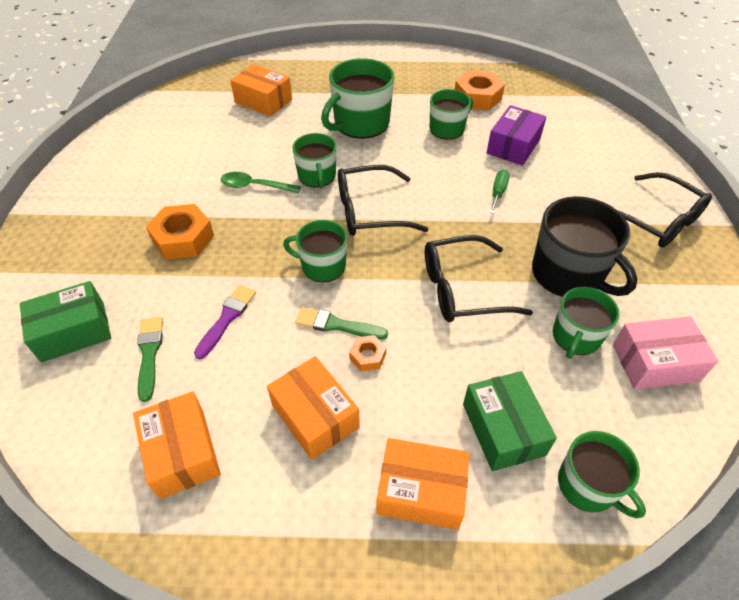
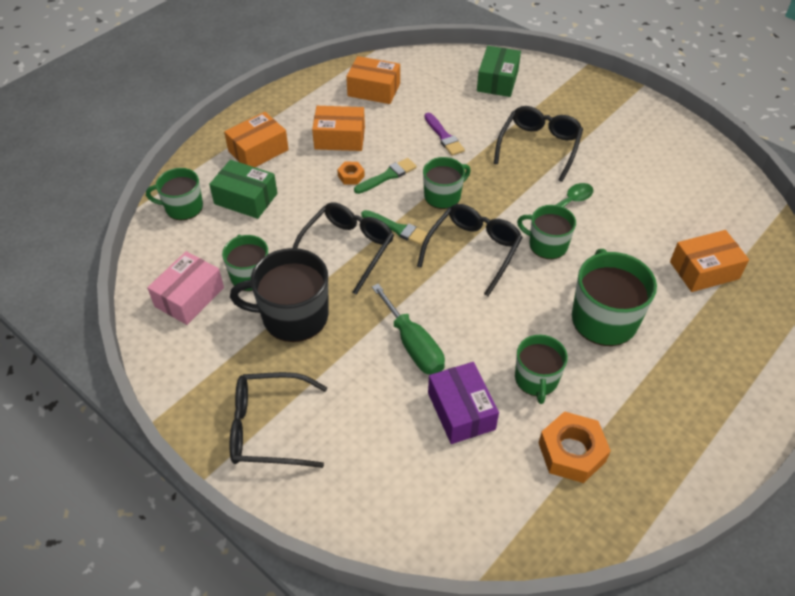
camera: 130 degrees right, 0 degrees up
(149, 353) = (450, 100): green brush -> green brush (397, 229)
(183, 238) = (539, 146): orange nut -> black glasses
(498, 192) = (413, 345): green screwdriver -> green screwdriver, size x1.77

